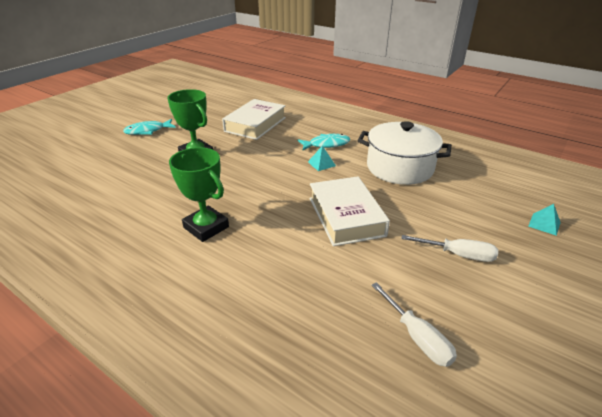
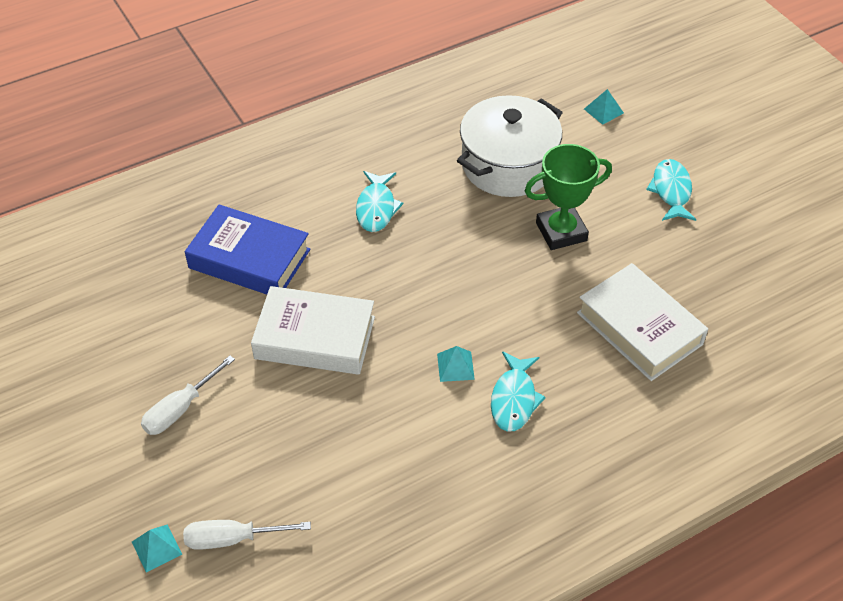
camera: 115 degrees right, 15 degrees up
(71, 161) = (603, 111): none -> turquoise pyramid
(206, 227) = (376, 208): green trophy -> turquoise fish
(300, 276) = (249, 259): none -> blue book
(400, 168) = (387, 461): white pot -> white pot (508, 165)
(417, 337) = (122, 310): white screwdriver -> white screwdriver (233, 539)

